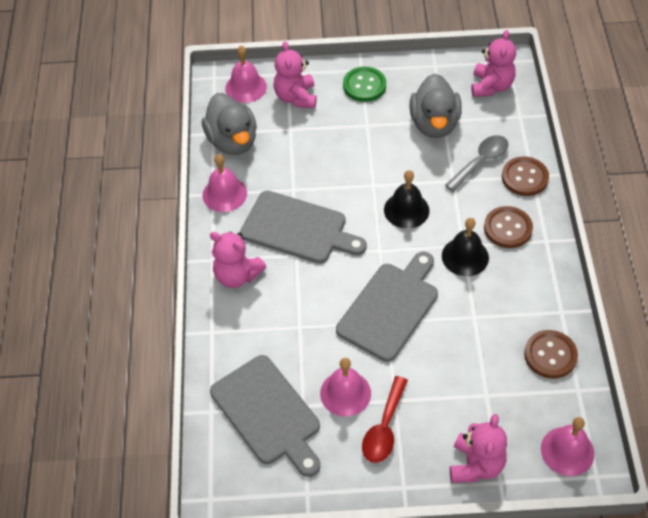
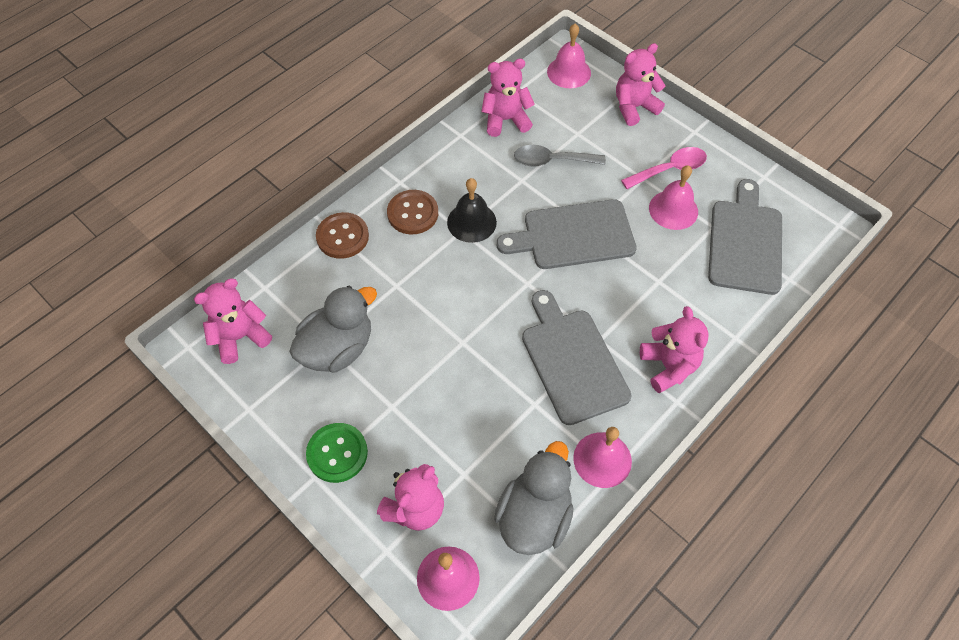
camera: 135 degrees left, 5 degrees up
(384, 427) = (669, 169): red spoon -> pink spoon
(406, 210) = (465, 295): black bell -> none
(480, 162) = (354, 279): grey spoon -> grey spoon (552, 161)
(550, 355) = (505, 120): brown button -> pink teddy bear

